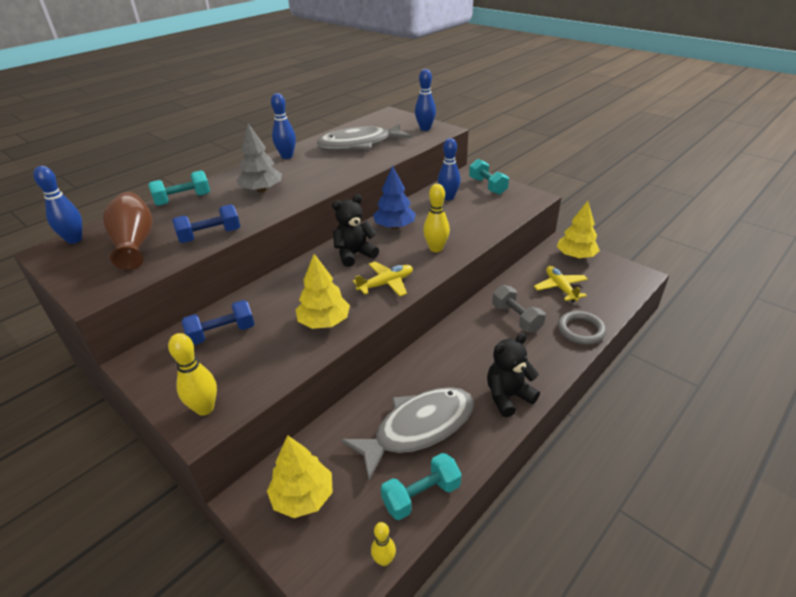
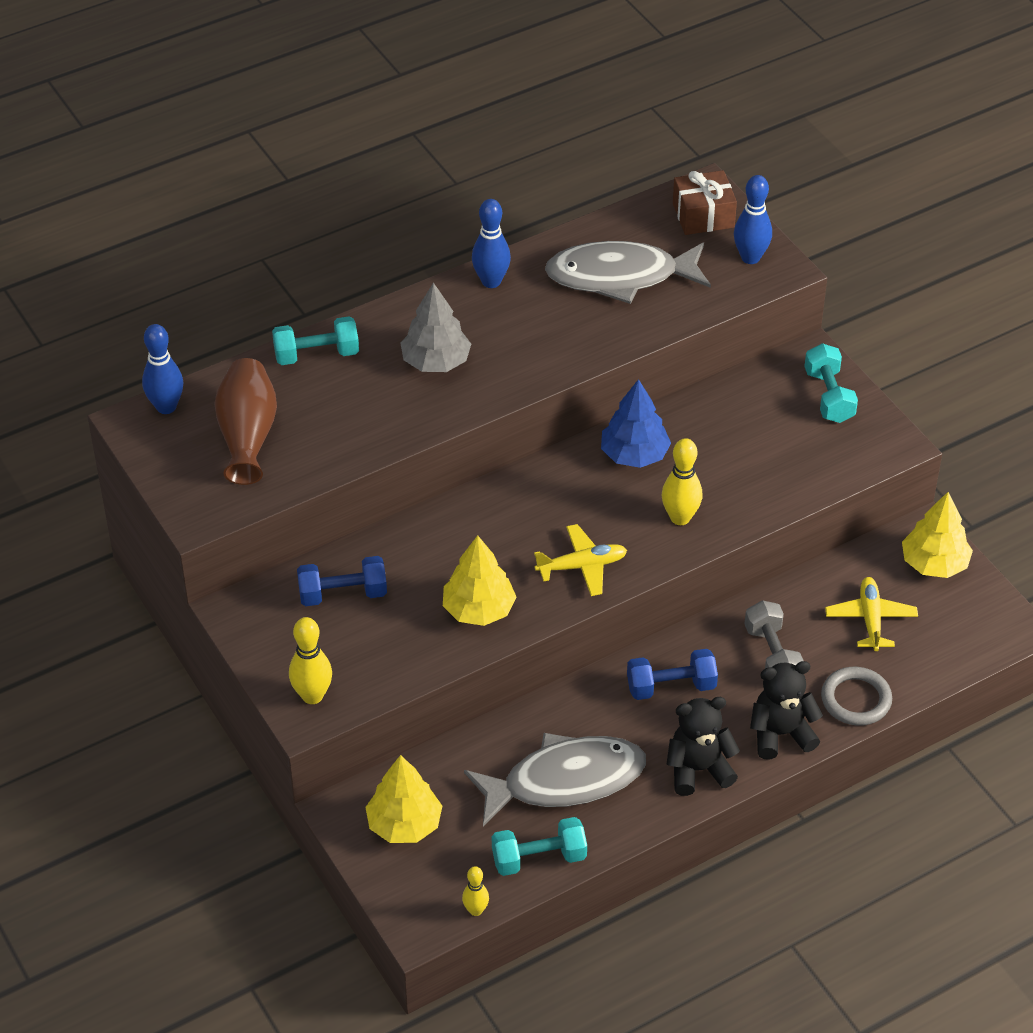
camera: 15 degrees right, 10 degrees up
(210, 236) = (349, 446): blue dumbbell -> blue dumbbell (671, 686)
(354, 254) = (554, 498): black teddy bear -> black teddy bear (781, 734)
(393, 120) = (703, 215): none -> brown gift
(448, 197) = (748, 408): blue bowling pin -> none

